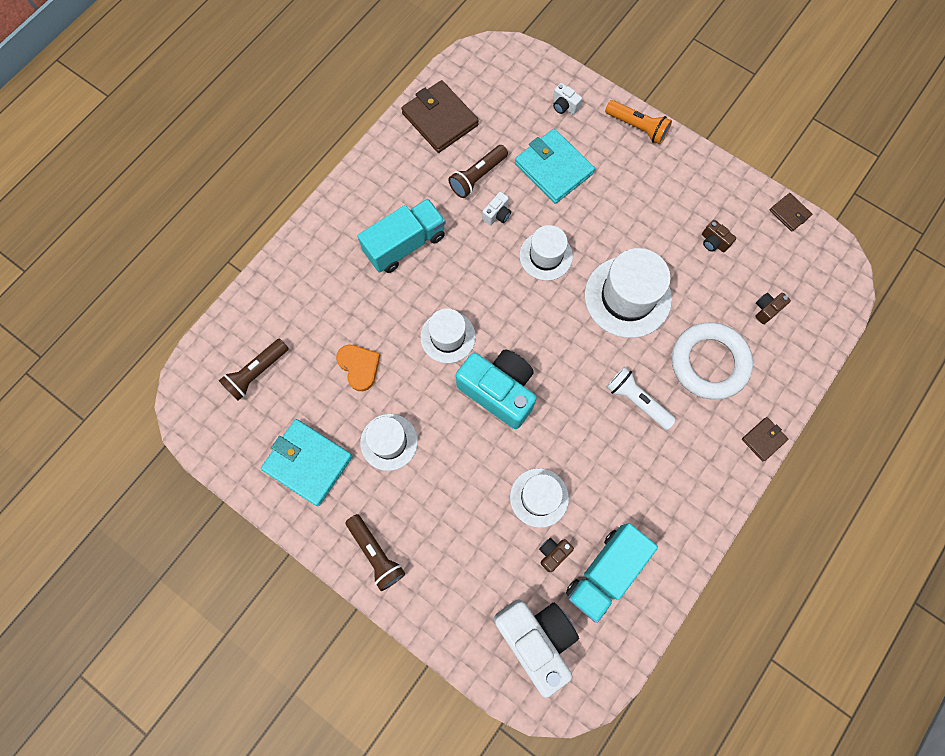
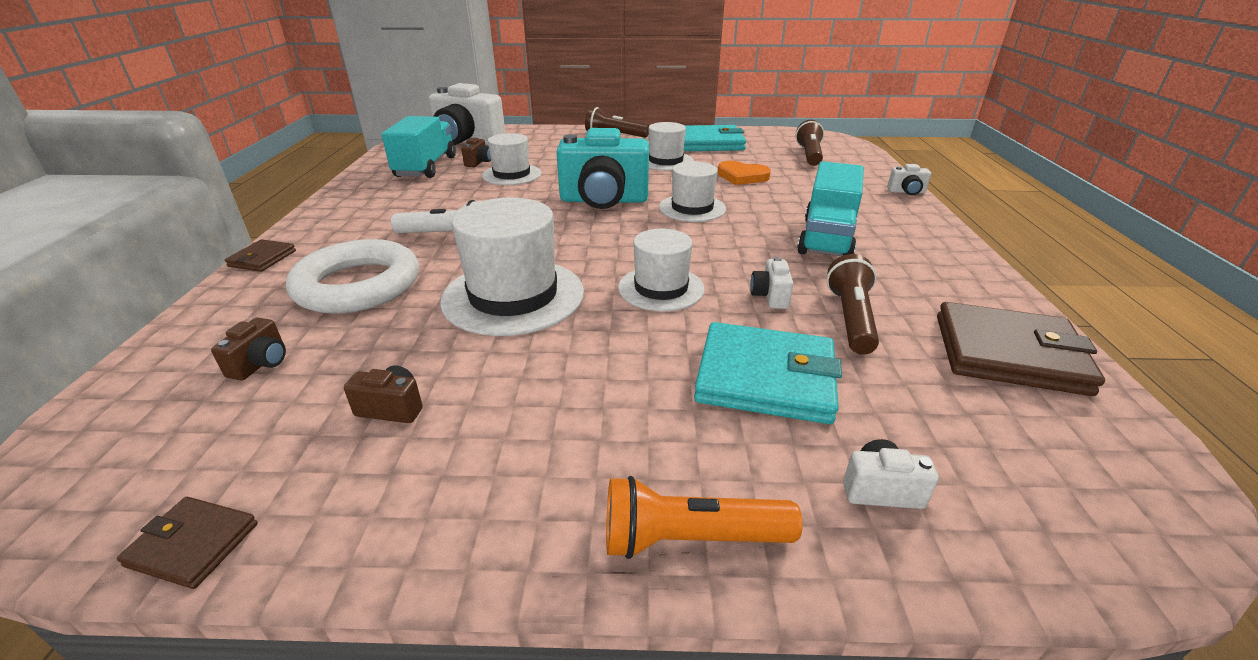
camera: 145 degrees right, 40 degrees down
(276, 263) = (906, 192): none -> white camera

